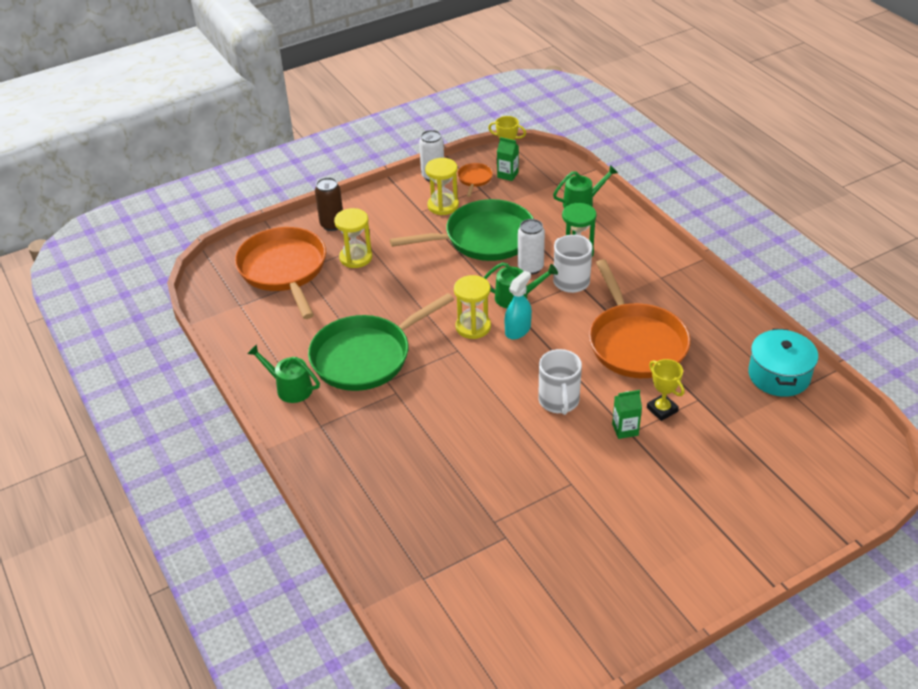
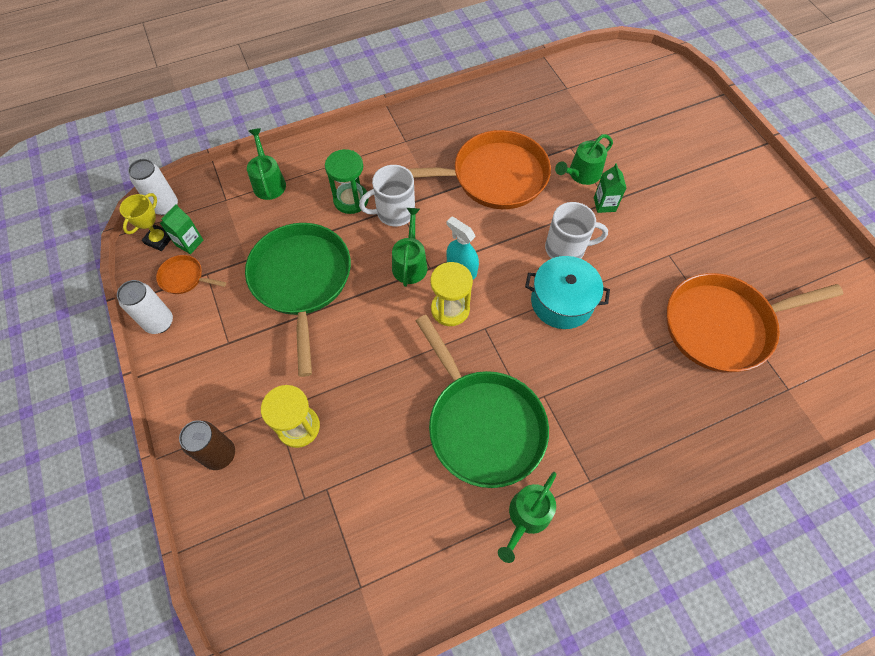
camera: 85 degrees left, 20 degrees up
(284, 270) = (299, 523): orange pan -> orange pan (723, 326)
(443, 206) = (225, 317): yellow hourglass -> none
(530, 268) = (365, 244): white can -> white can (166, 206)
(662, 410) = (581, 174): yellow trophy -> green watering can
(779, 375) = (546, 90): turquoise pot -> turquoise pot (562, 302)

